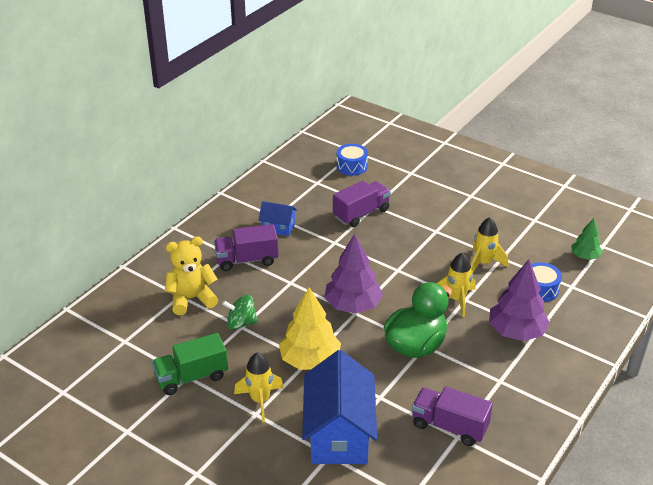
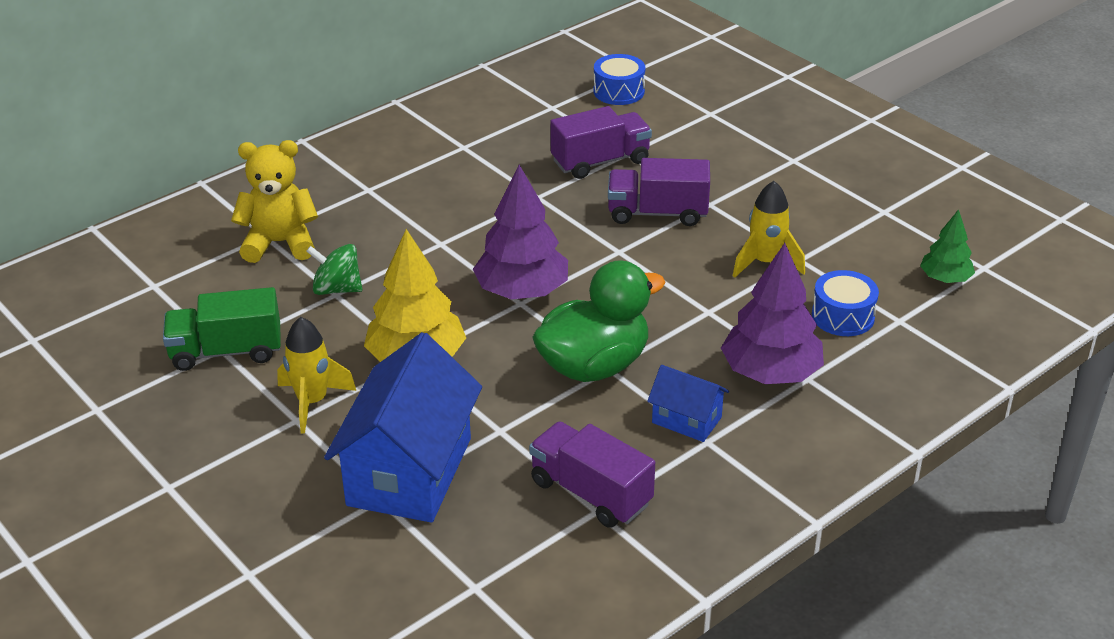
camera: 15 degrees right, 0 degrees up
(247, 260) = (389, 201): purple truck -> purple truck (657, 213)
(278, 227) = (460, 163): blue house -> blue house (686, 420)
(456, 299) = (694, 309): yellow rocket -> none

